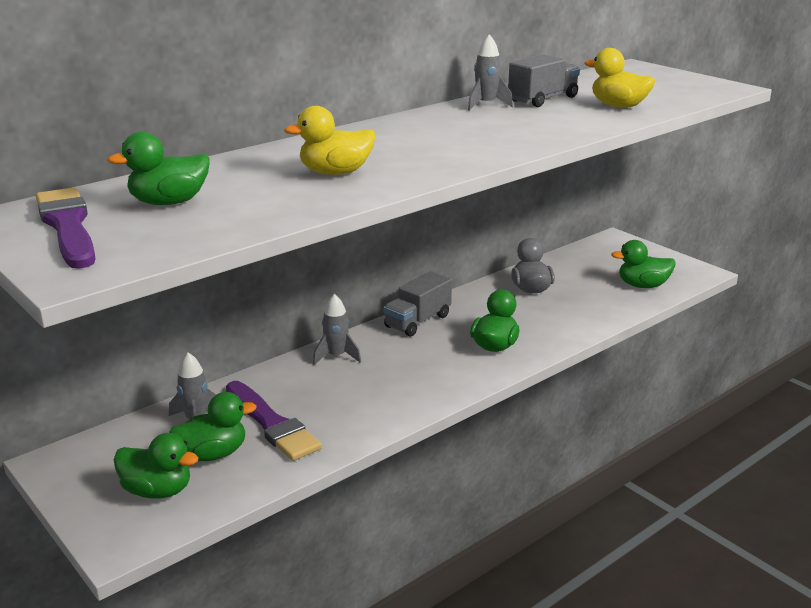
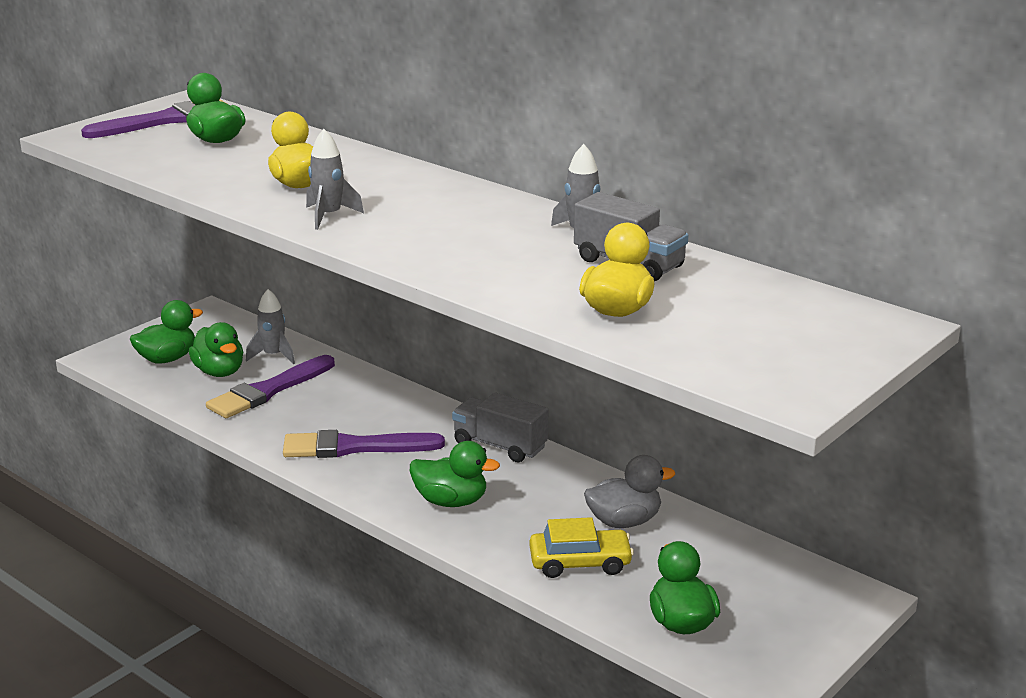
camera: 80 degrees right, 0 degrees up
(157, 491) = (167, 359): green duck -> green duck turned 135 degrees counterclockwise
(336, 356) = (404, 406): grey rocket -> grey rocket (329, 216)
(399, 382) = (354, 447): none -> purple brush
(579, 308) = (580, 562): none -> yellow car

